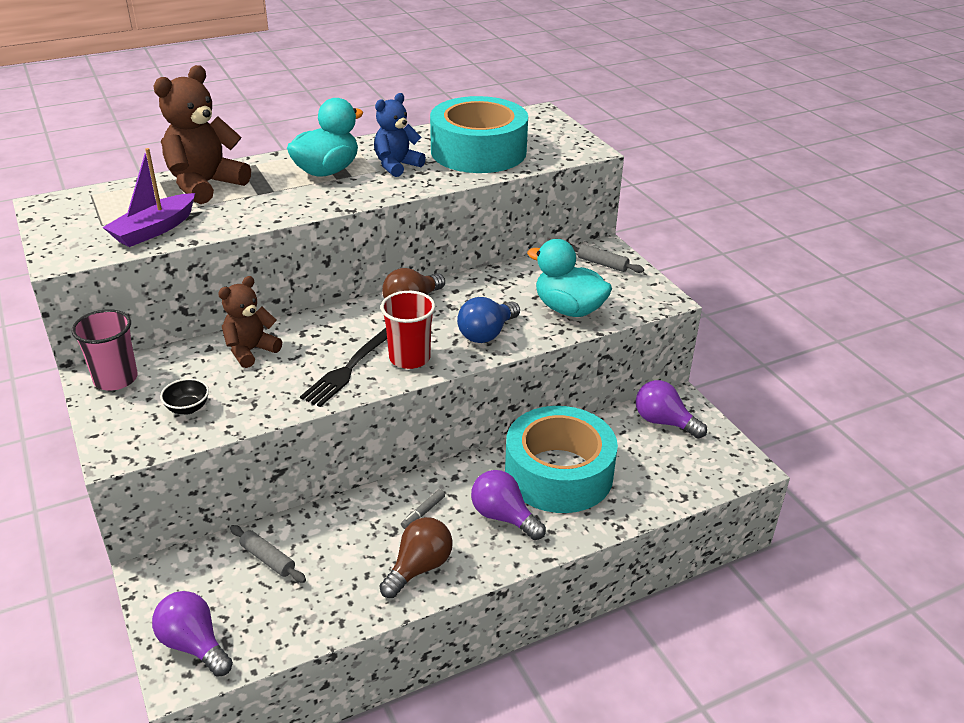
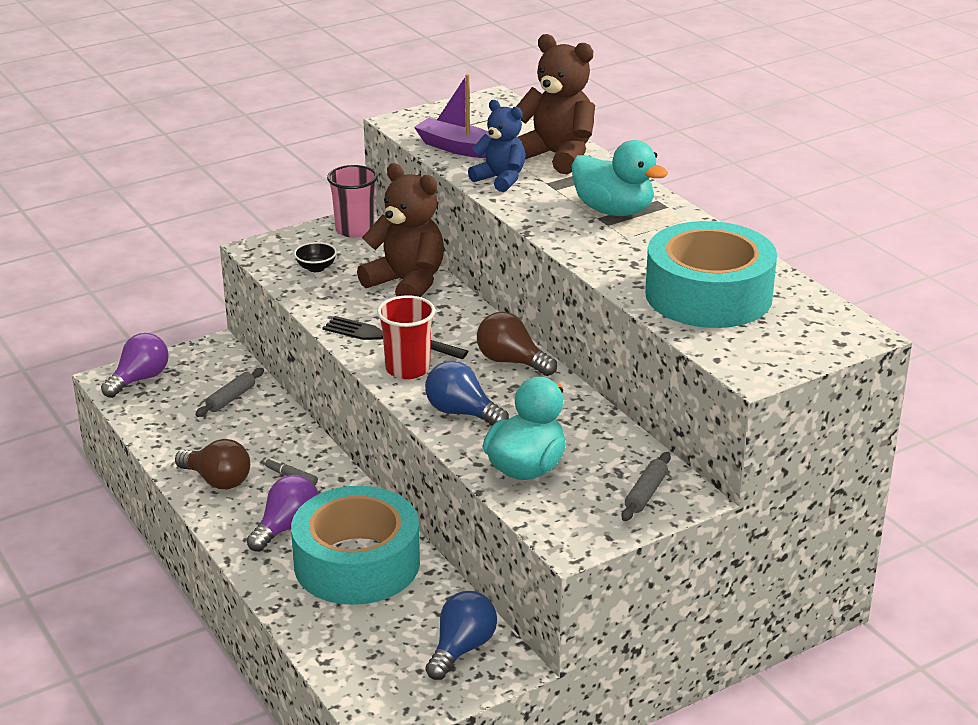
camera: 85 degrees right, 5 degrees down
(250, 351) = (407, 283): brown teddy bear -> brown teddy bear, size x1.55
(397, 166) = (644, 248): blue teddy bear -> blue teddy bear (500, 179)
(664, 422) = (462, 649): purple light bulb -> blue light bulb

